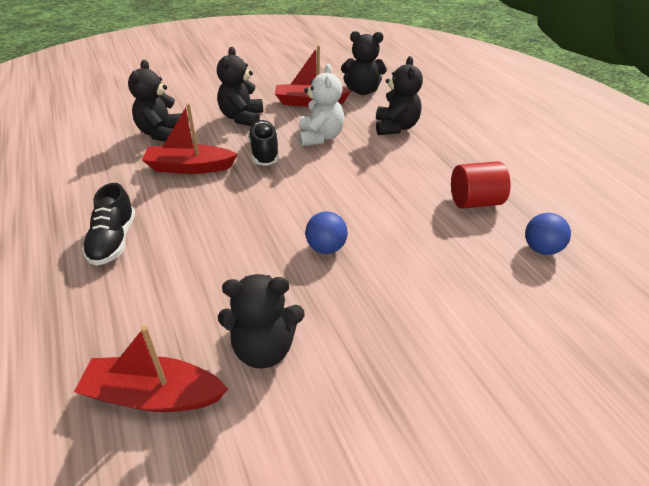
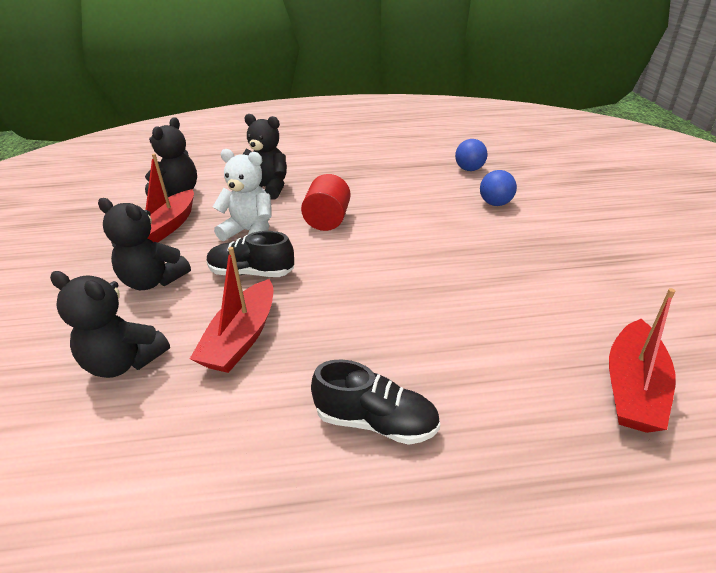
camera: 70 degrees left, 5 degrees down
(263, 348) = (569, 310): black teddy bear -> none
(326, 248) = (441, 257): blue ball -> blue ball (495, 204)
(474, 202) = (405, 179): red cylinder -> red cylinder (327, 220)

